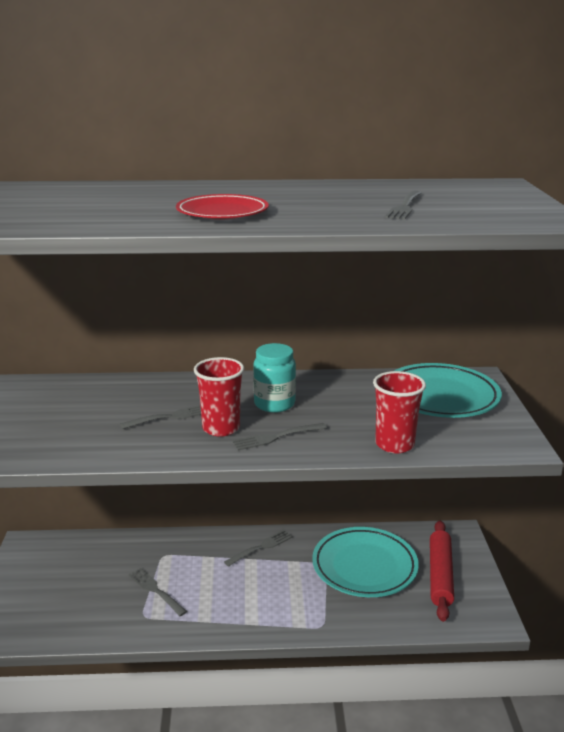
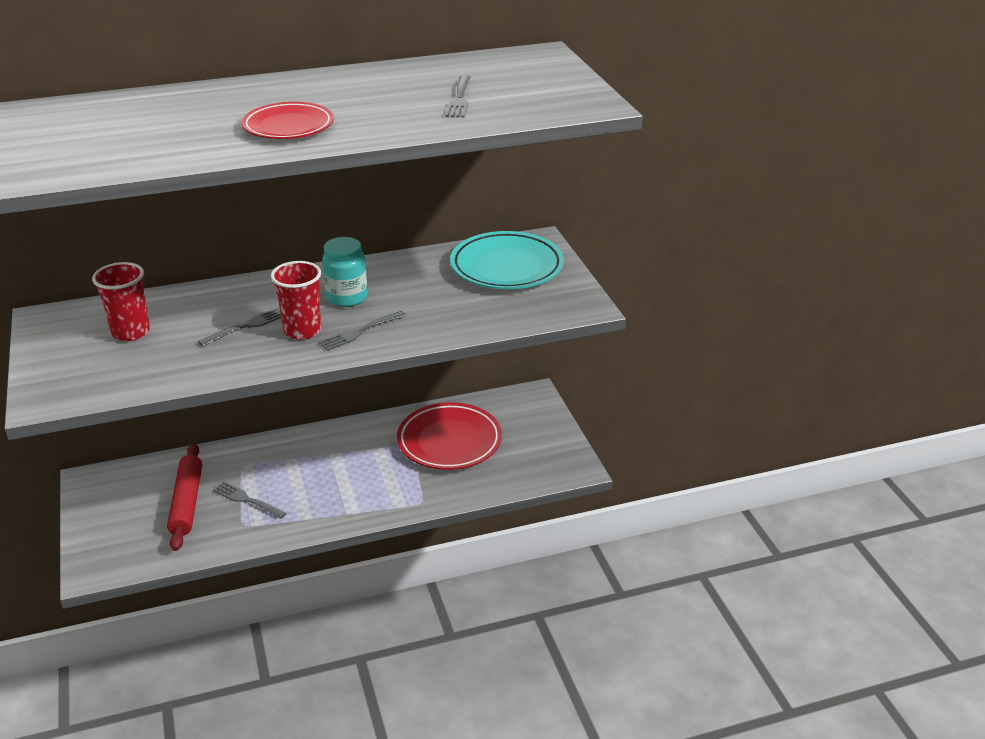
camera: 15 degrees left, 10 degrees up
(261, 547) = (342, 440): grey fork -> none
(364, 566) = (449, 441): turquoise plate -> red plate
(394, 444) = (473, 323): red cup -> red cup (131, 332)
(440, 575) = (523, 437): red rolling pin -> red rolling pin (187, 502)

